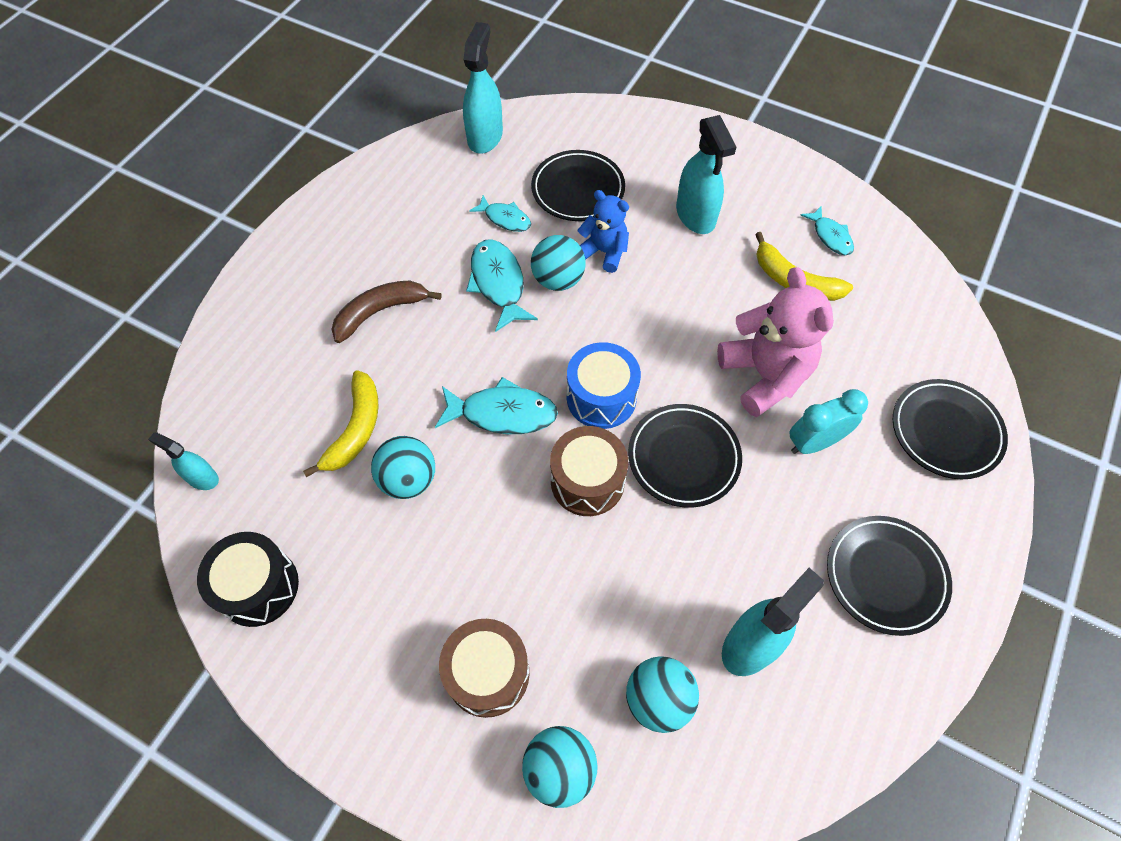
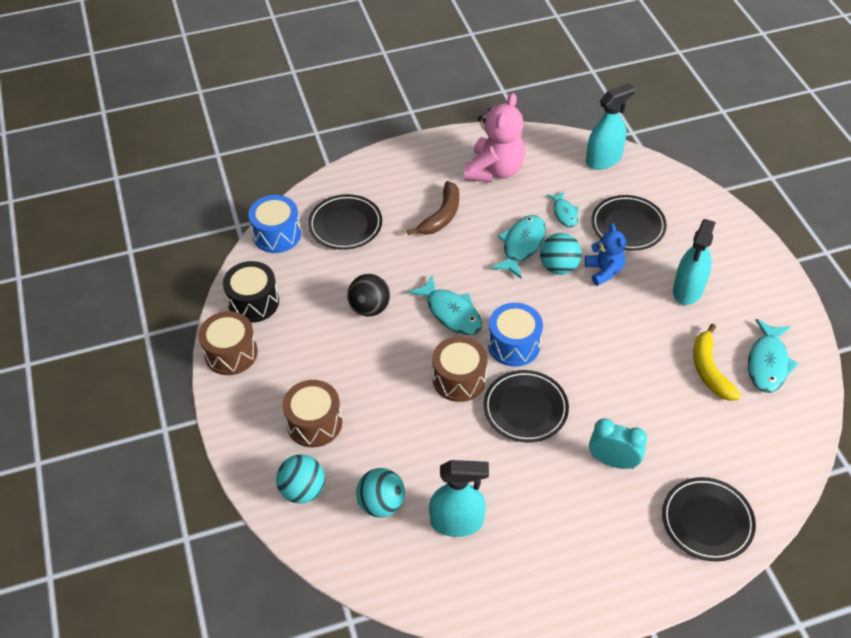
camera: 45 degrees right, 10 degrees down
(202, 478) = (277, 234): turquoise spray bottle -> blue drum
(295, 677) = (231, 353): none -> brown drum
(356, 429) = (369, 265): yellow banana -> none
(380, 312) = (441, 216): brown banana -> brown banana turned 105 degrees clockwise
(408, 479) = (369, 308): turquoise ball -> black ball
(765, 375) = (625, 405): pink teddy bear -> pink teddy bear (494, 170)
(830, 236) = (767, 363): turquoise fish -> turquoise fish, size x1.62
(885, 576) = (572, 557): black plate -> black plate (345, 225)

